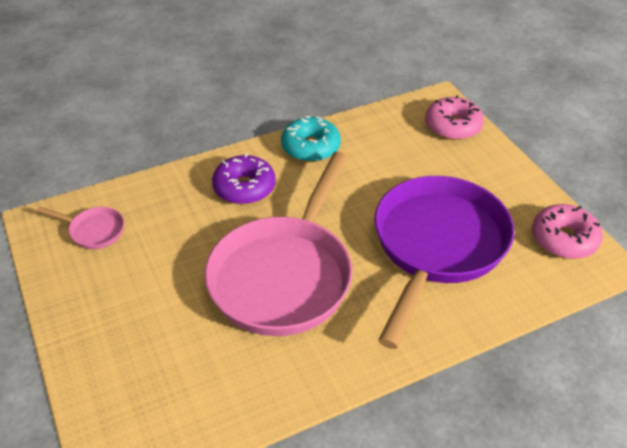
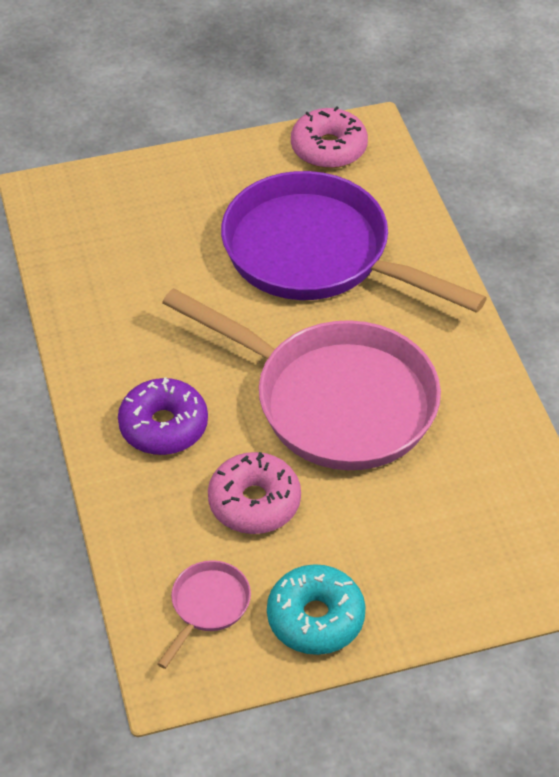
camera: 80 degrees left, 5 degrees up
(310, 147) = (99, 344): turquoise donut -> turquoise donut (315, 618)
(453, 126) = (103, 192): pink donut -> pink donut (254, 502)

